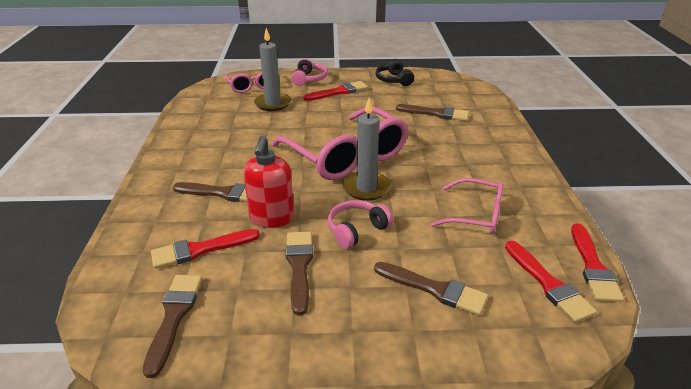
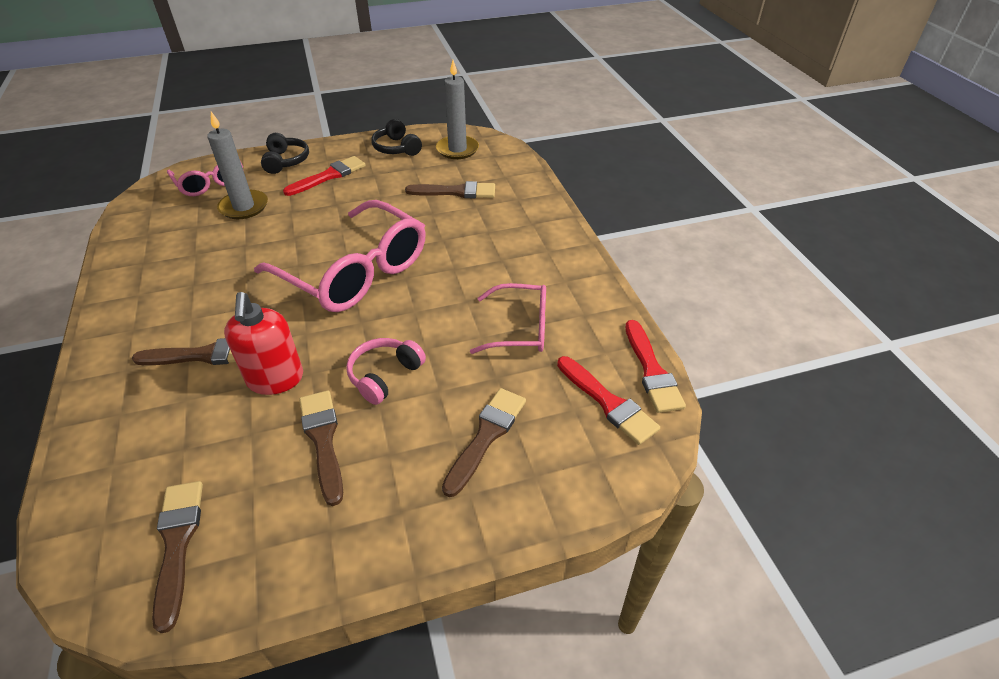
camera: 15 degrees left, 10 degrees up
(200, 250) = (191, 443): red brush -> none
(309, 79) = (286, 161): pink headphones -> black headphones
(366, 188) = (386, 314): grey candle -> grey candle (457, 149)
(434, 289) = (486, 436): brown brush -> brown brush turned 75 degrees counterclockwise

